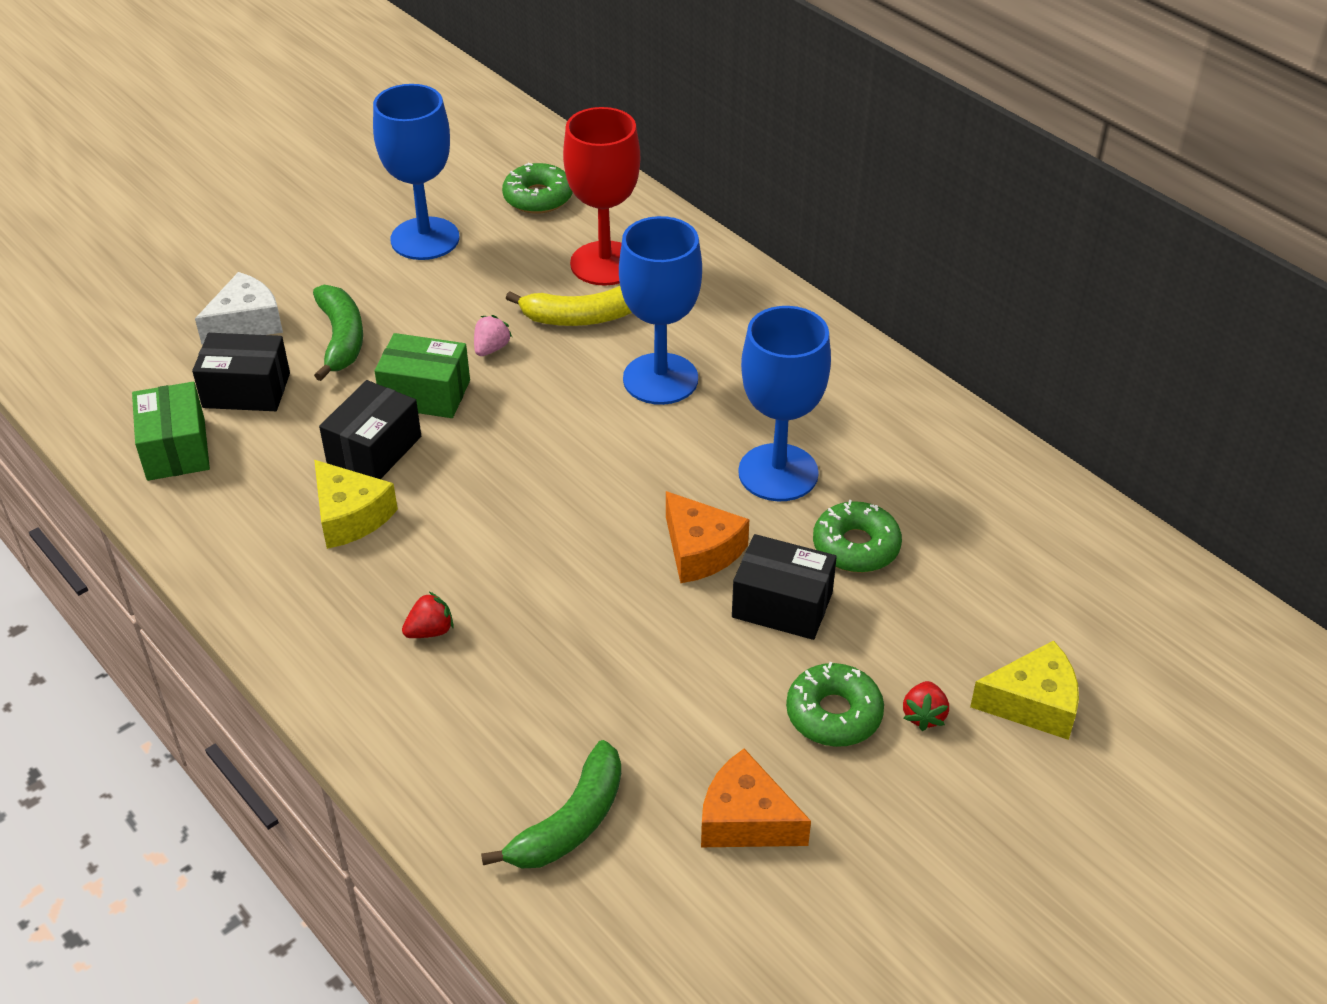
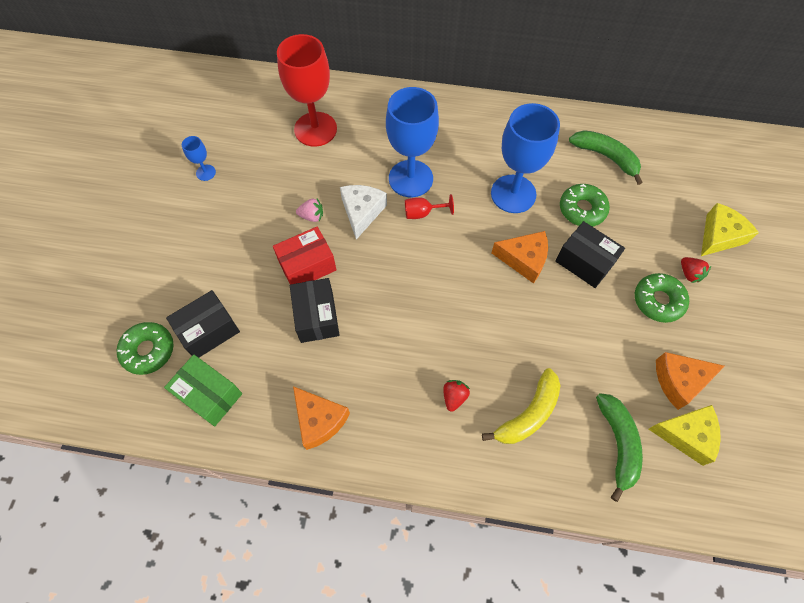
camera: 40 degrees left, 20 degrees up
(246, 323) = (161, 289): white cheese -> white cheese (362, 212)
(255, 548) = (319, 420): none -> orange cheese
(341, 339) = (227, 263): green banana -> green banana (606, 157)
(350, 516) = (347, 364): yellow cheese -> yellow cheese (686, 435)
(425, 239) = (205, 172): blue goblet -> blue goblet, size x0.44
(425, 394) = (307, 265): green box -> red box
(491, 348) = (312, 216): pink strawberry -> pink strawberry turned 105 degrees clockwise
(538, 197) = (239, 110): green donut -> green donut (148, 350)
(580, 317) = (336, 168): yellow banana -> yellow banana (528, 414)
(630, 423) = (422, 213): none -> red goblet
(782, 605) = (584, 262): black box -> black box turned 60 degrees clockwise

